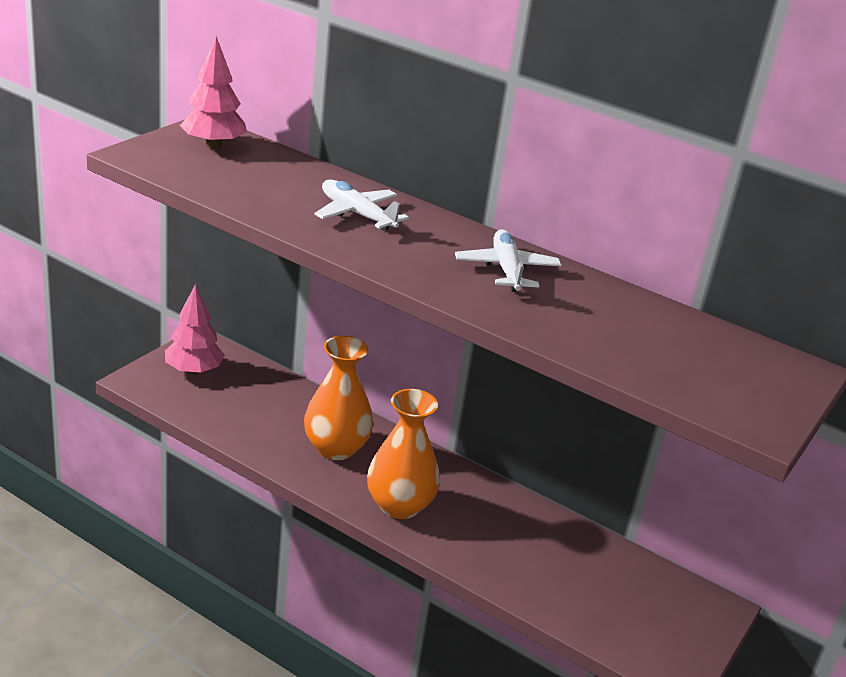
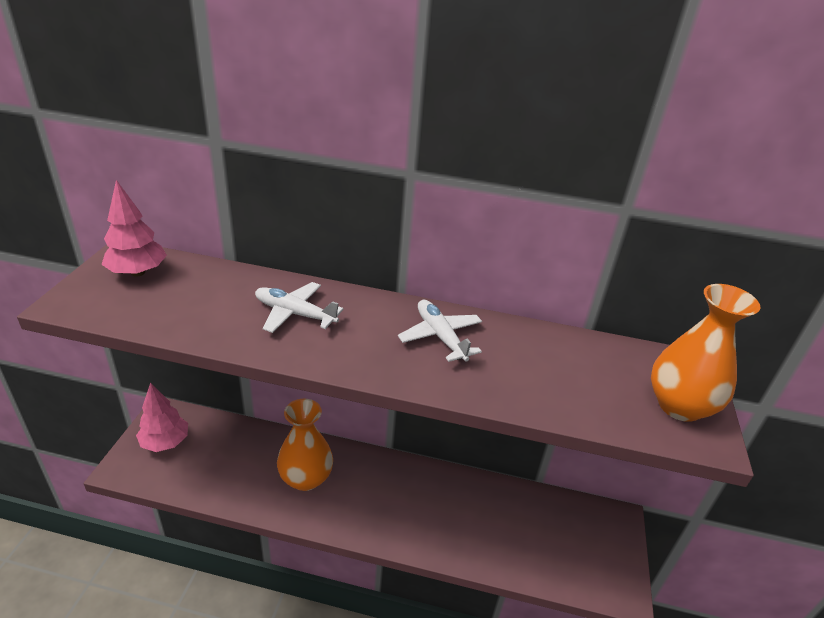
camera: 20 degrees left, 5 degrees up
(399, 505) = (374, 516): orange vase -> orange vase (679, 406)

